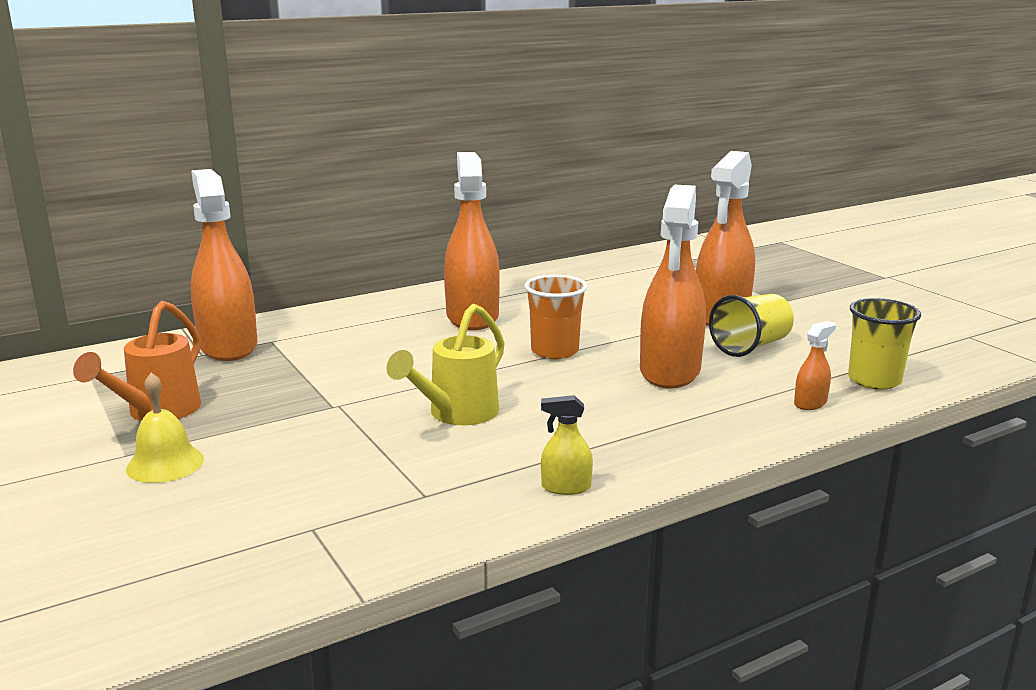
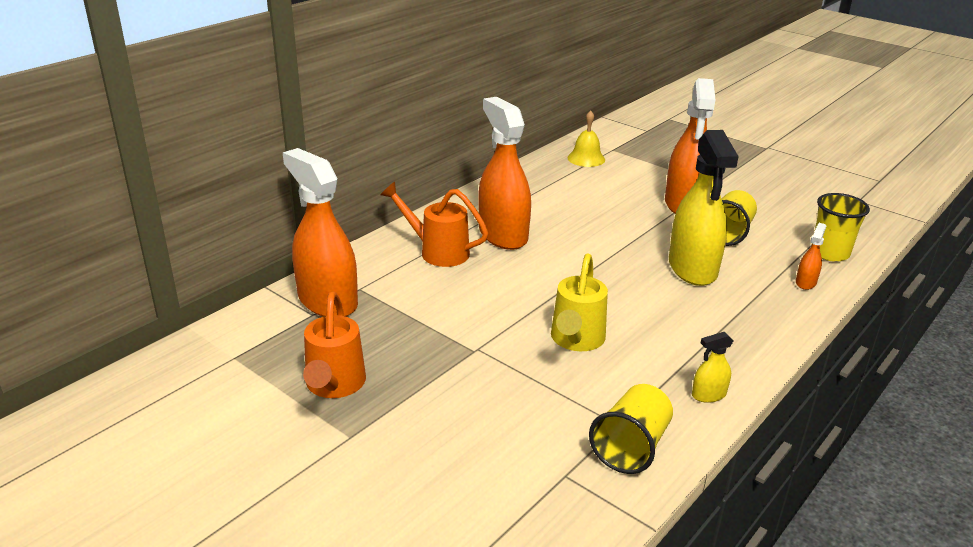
camera: 20 degrees left, 10 degrees up
(165, 464) = (393, 438): yellow bell -> yellow bell (586, 158)
(385, 322) = (437, 252): none -> orange watering can
(417, 518) = (631, 447): none -> yellow cup
(554, 351) = (595, 262): orange cup -> none
(670, 371) = (692, 268): orange spray bottle -> yellow spray bottle

